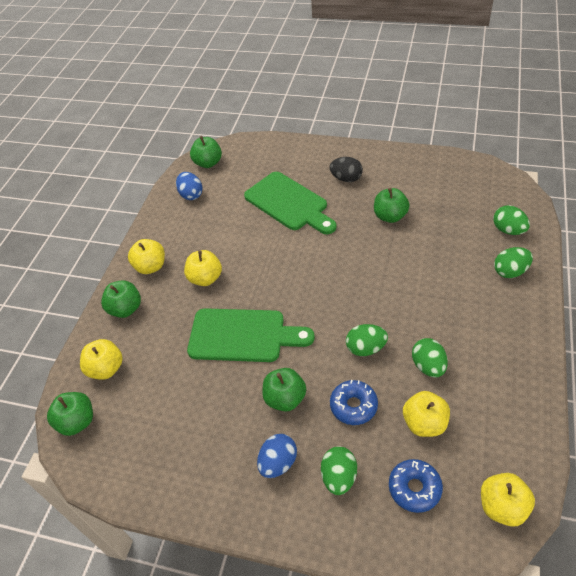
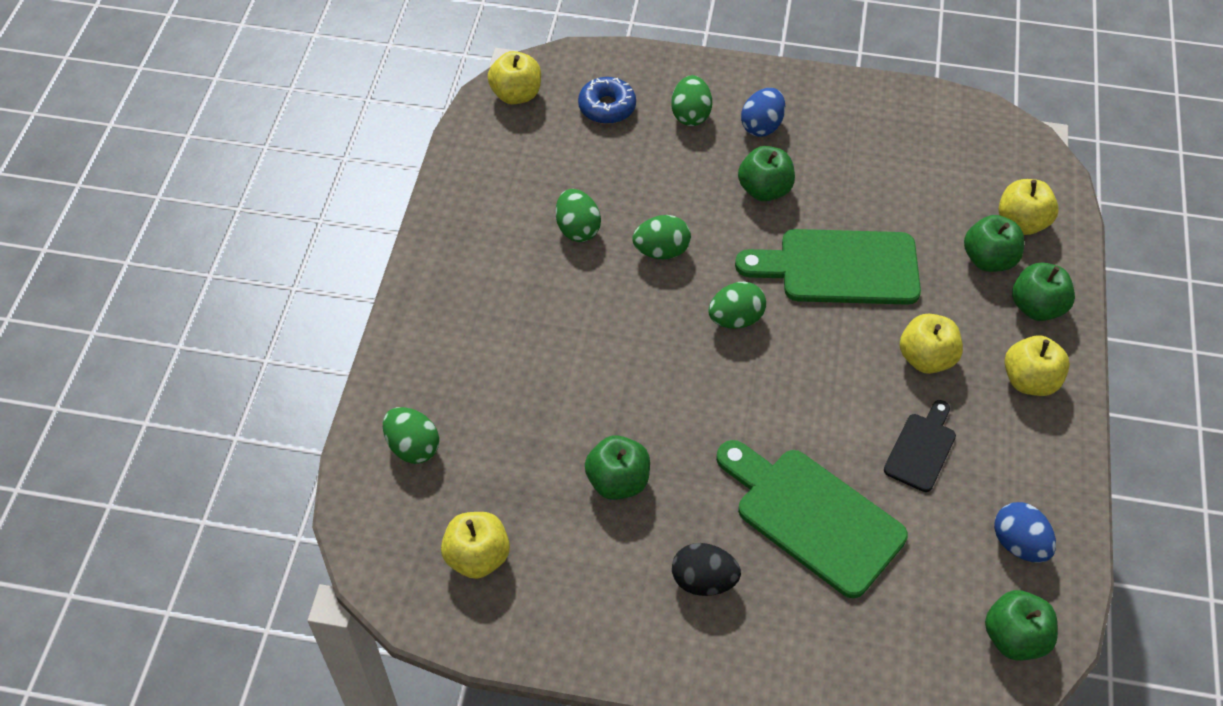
camera: 170 degrees right, 5 degrees up
(77, 422) = (1026, 162): green apple -> green apple (988, 259)
(224, 233) = (921, 449): none -> black cutting board
(353, 406) = (676, 183): blue donut -> none
(424, 423) = (589, 166): yellow apple -> yellow apple (477, 557)
(510, 271) = (432, 367): green egg -> green egg (735, 319)

